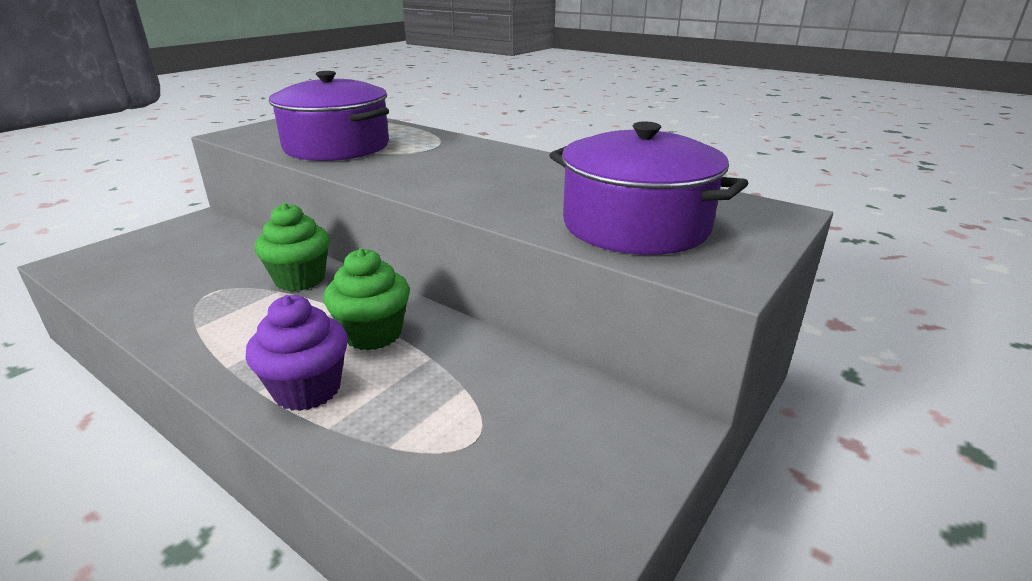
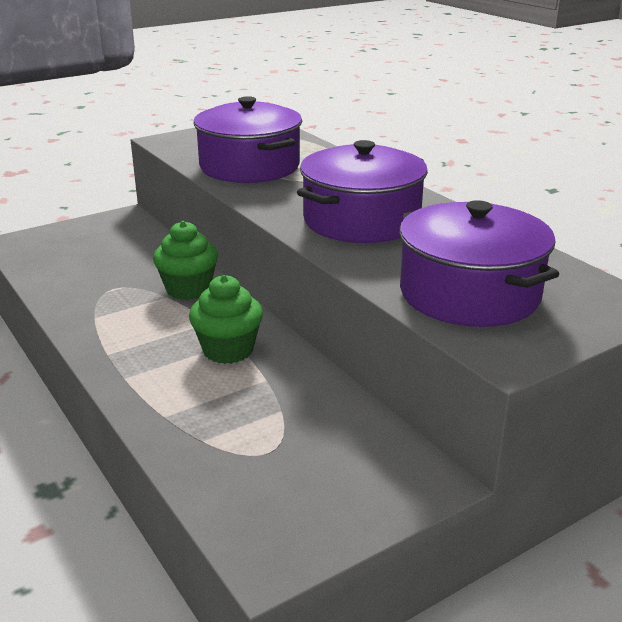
camera: 20 degrees right, 0 degrees up
(307, 389) = (160, 384): purple cupcake -> none
(481, 177) = (361, 220): none -> purple pot

